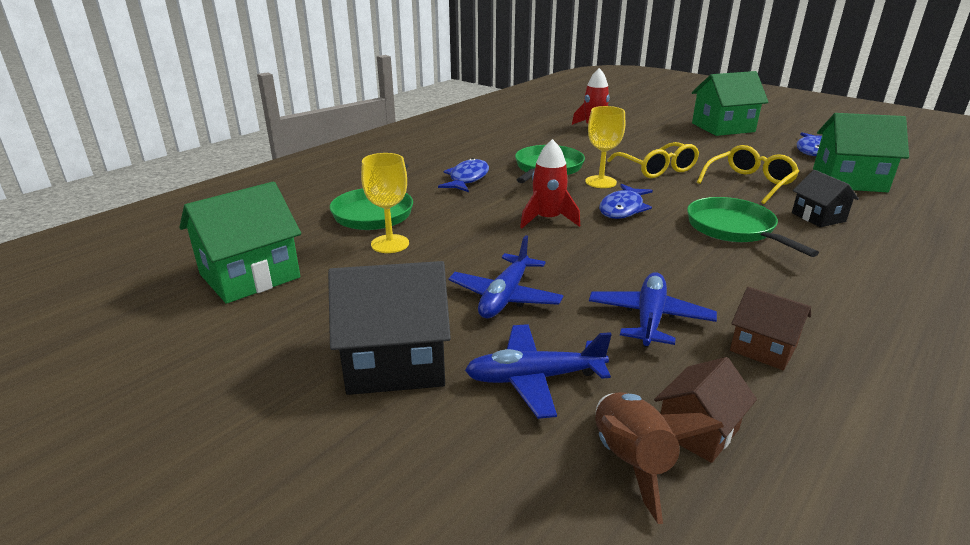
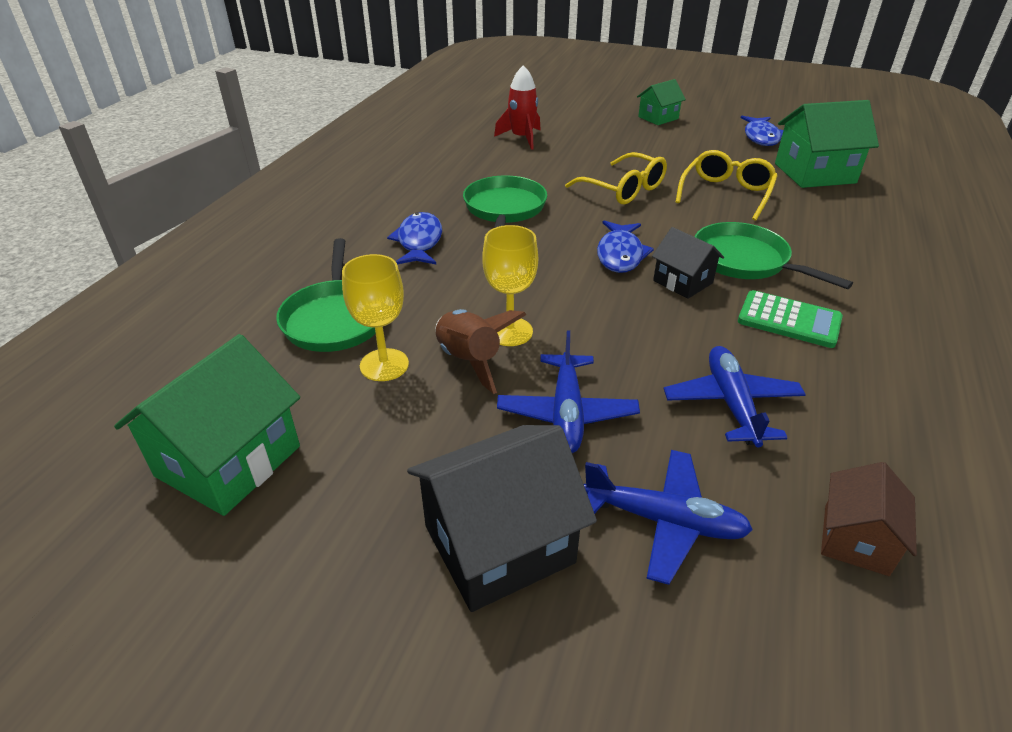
camera: 20 degrees left, 10 degrees up
(534, 378) = (664, 521): blue plane -> blue plane turned 135 degrees counterclockwise
(548, 219) = (549, 287): red rocket -> none
(600, 182) = (575, 219): yellow goblet -> yellow goblet (510, 331)
(632, 462) = (819, 600): brown rocket -> brown rocket (469, 361)
(722, 127) = (658, 118): green house -> green house, size x0.57
(746, 274) = (789, 320): none -> green calculator
(763, 348) = (855, 414): brown house -> none
(818, 217) = (813, 228): black house -> black house (683, 282)

